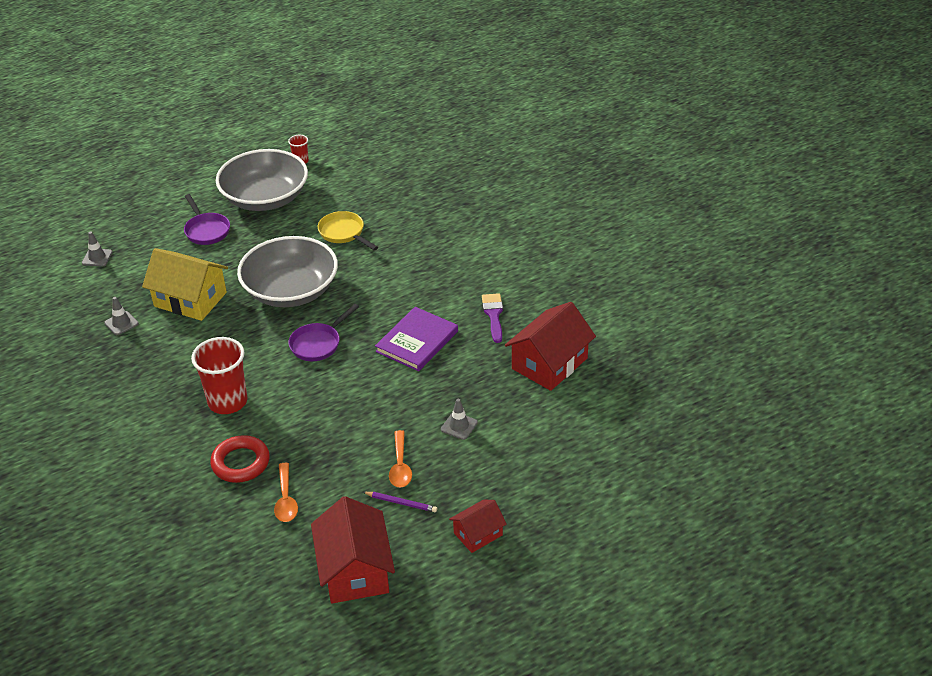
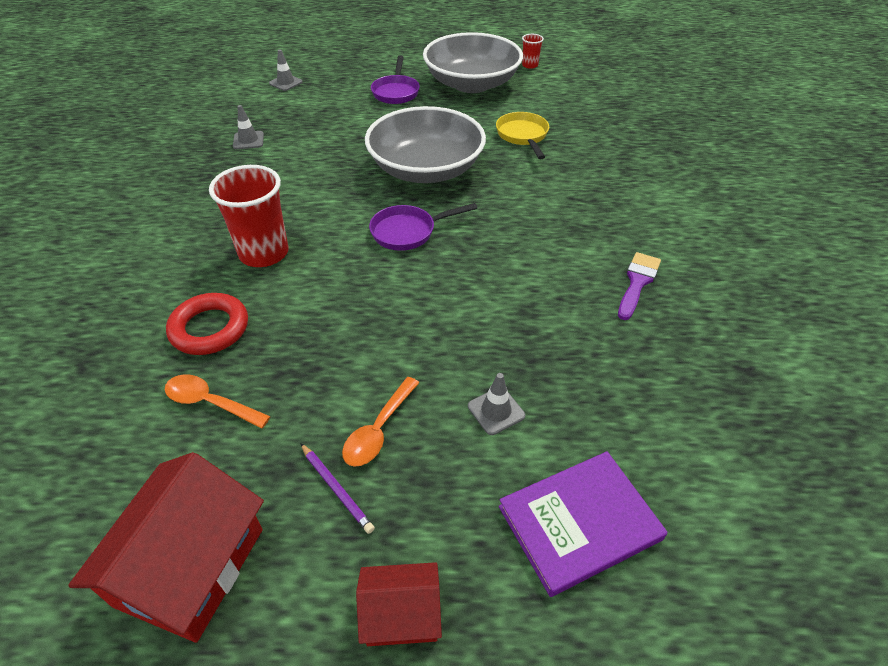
camera: 30 degrees right, 5 degrees up
(190, 299) = (326, 142): yellow house -> none
(286, 499) = (210, 402): orange spoon -> orange spoon turned 90 degrees clockwise
(417, 341) = (520, 275): purple book -> purple book (579, 523)
(549, 363) = (680, 379): red house -> none

